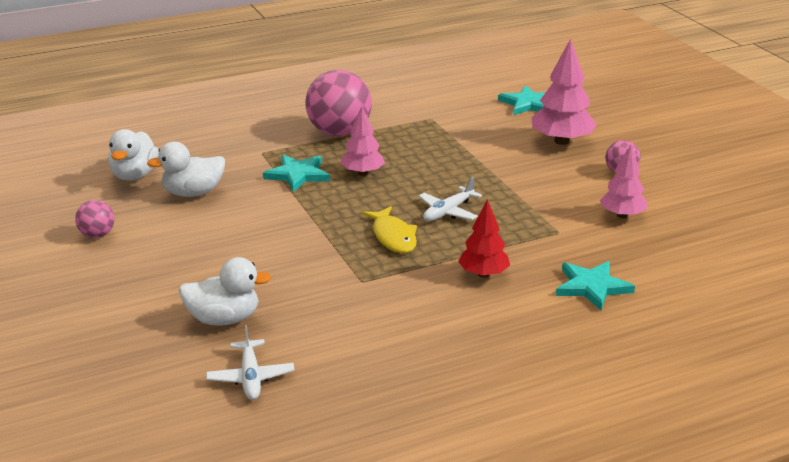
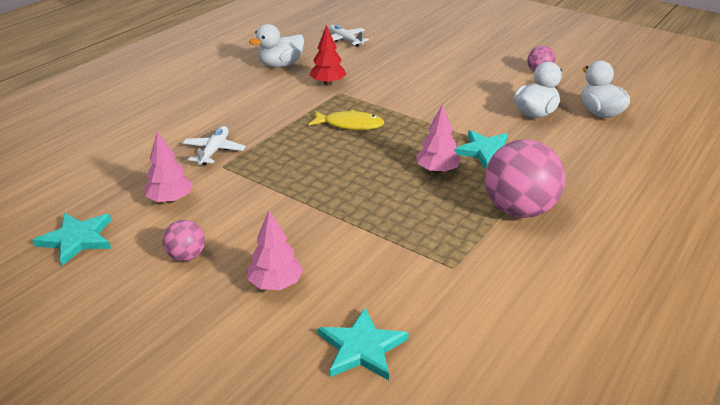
camera: 150 degrees right, 5 degrees up
(224, 319) = (393, 56): white duck -> white duck (280, 65)
(393, 237) = (350, 125): yellow fish -> yellow fish turned 150 degrees clockwise
(448, 212) = (327, 156): white plane -> white plane (214, 151)
(483, 274) = (261, 118): red tree -> red tree (328, 83)
(561, 141) = (275, 284): pink tree -> pink tree, size x0.65
(592, 287) = (177, 131): turquoise star -> turquoise star (77, 239)

